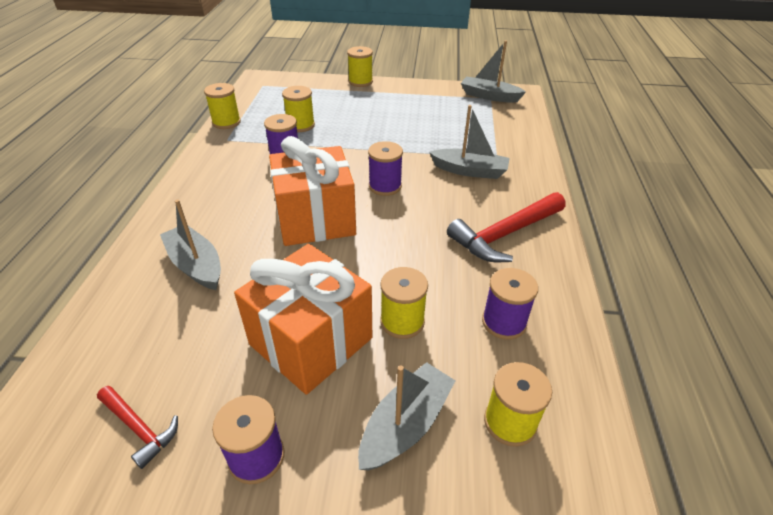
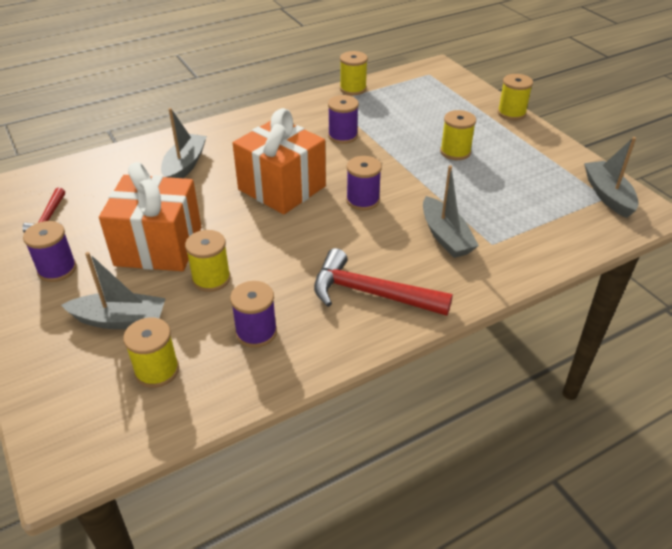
camera: 55 degrees right, 0 degrees up
(300, 125) = (395, 120): yellow spool -> yellow spool (455, 152)

